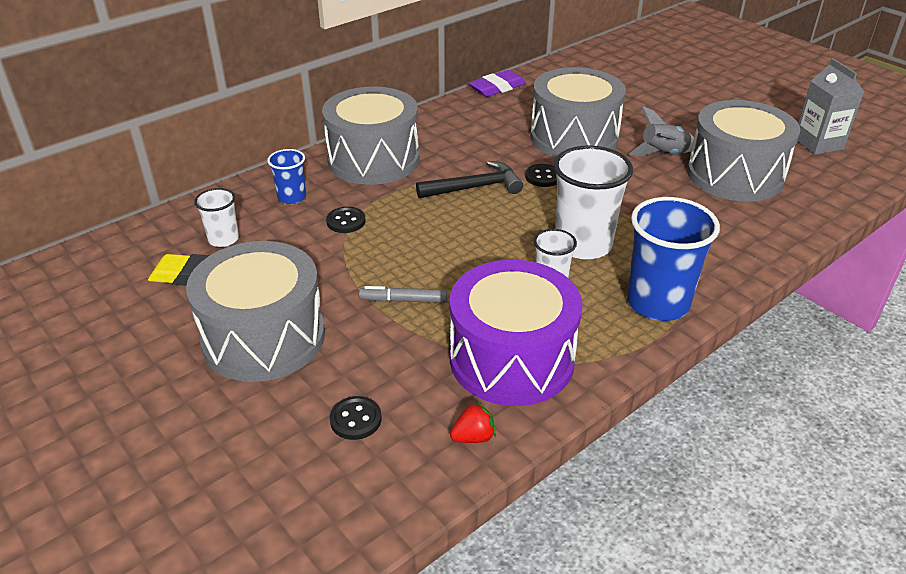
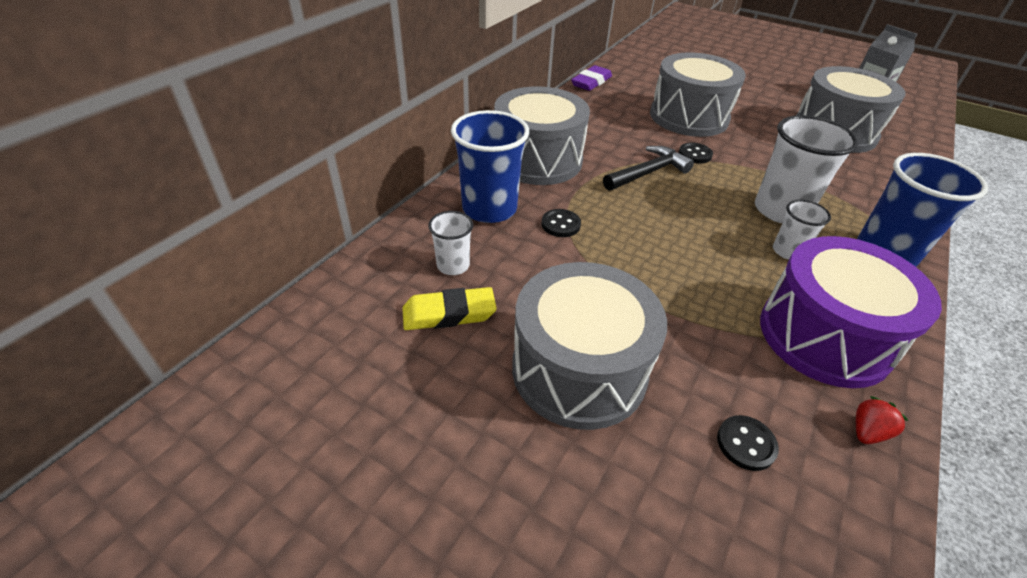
camera: 20 degrees left, 5 degrees up
(292, 197) = (489, 209): blue cup -> blue cup, size x1.88
(403, 300) = (679, 296): grey marker -> none
(663, 154) = (768, 122): grey rocket -> none

